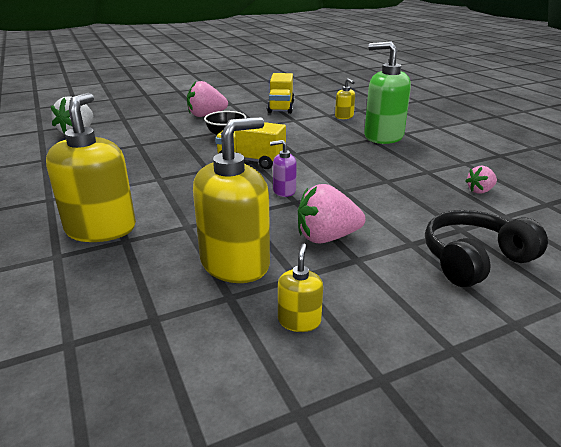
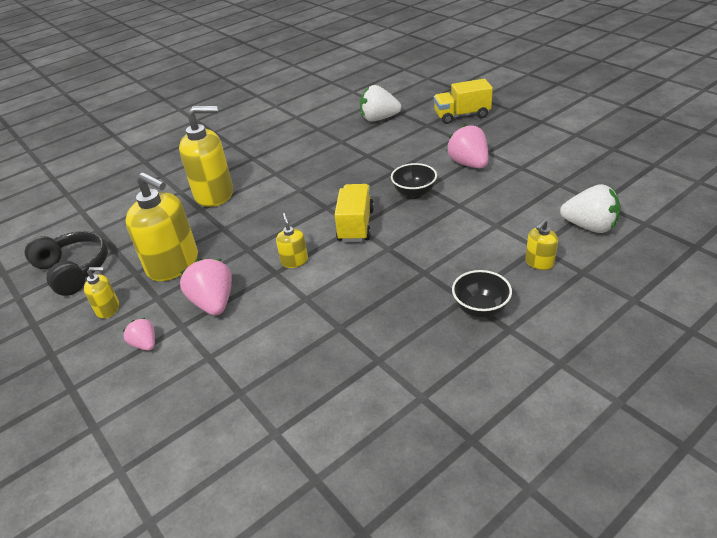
camera: 80 degrees right, 10 degrees up
(281, 107) = (537, 204): yellow truck -> yellow truck (462, 115)
(284, 191) = (294, 261): purple soap dispenser -> yellow soap dispenser
(316, 101) = (589, 226): none -> white strawberry
(383, 136) = (480, 309): green soap dispenser -> black bowl
(474, 260) = (183, 403): black headphones -> black headphones (73, 270)
(480, 191) = (336, 411): pink strawberry -> pink strawberry (145, 344)

